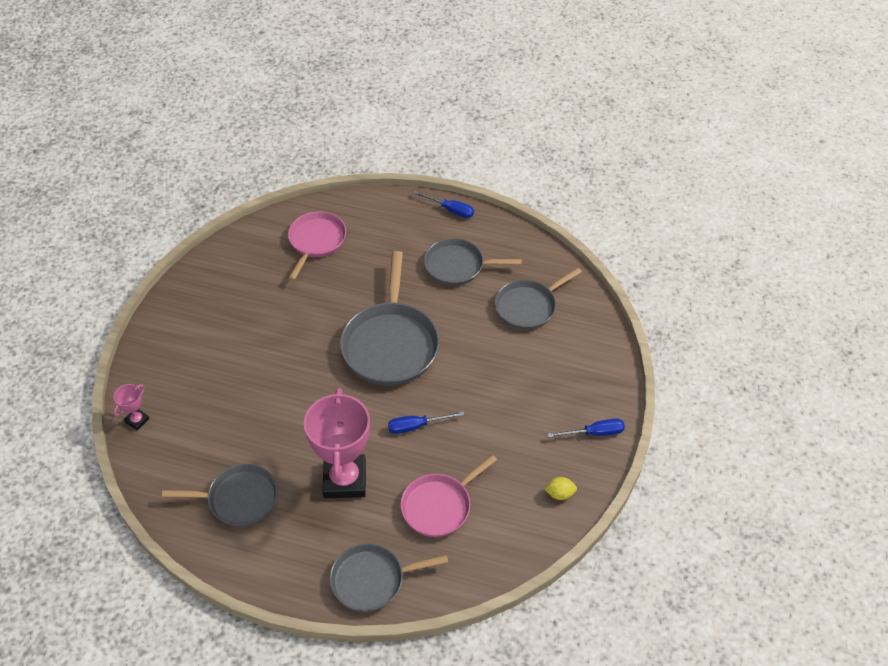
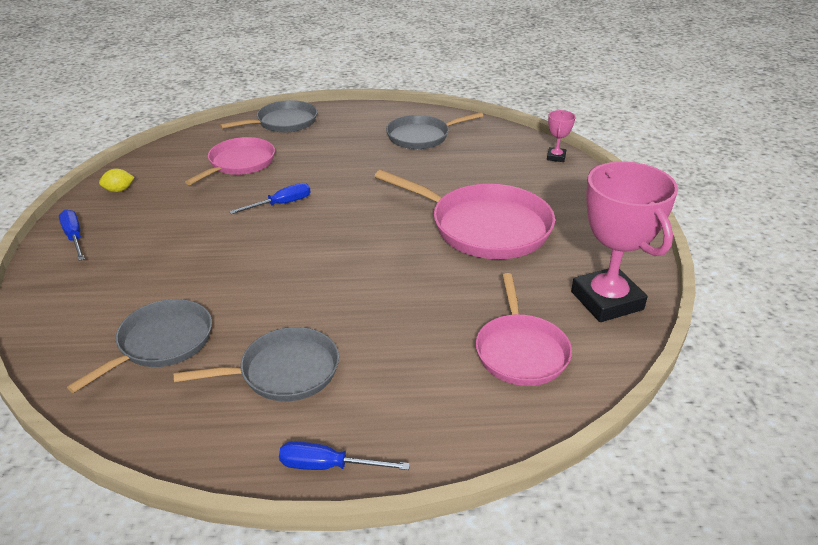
camera: 160 degrees right, 15 degrees down
(266, 347) = (485, 227): none -> pink pan
(344, 480) = (336, 161): pink trophy -> pink trophy (607, 300)
(391, 344) = (341, 260): grey pan -> none
(595, 433) = (74, 237): blue screwdriver -> blue screwdriver turned 90 degrees clockwise

